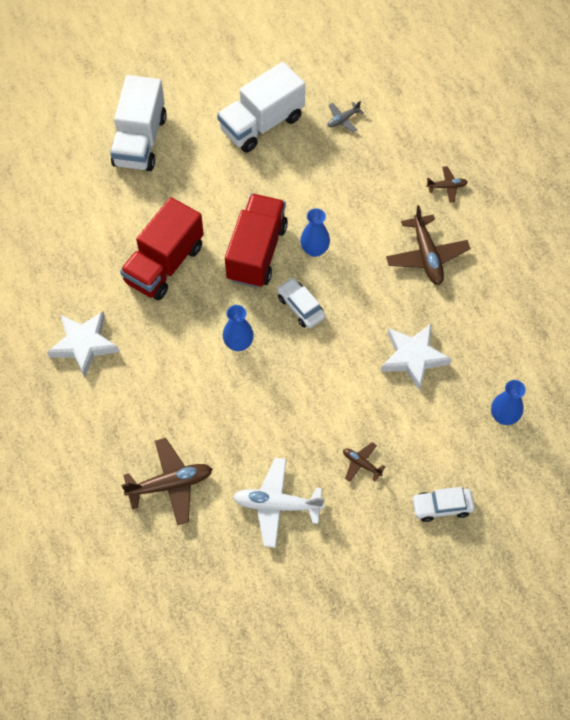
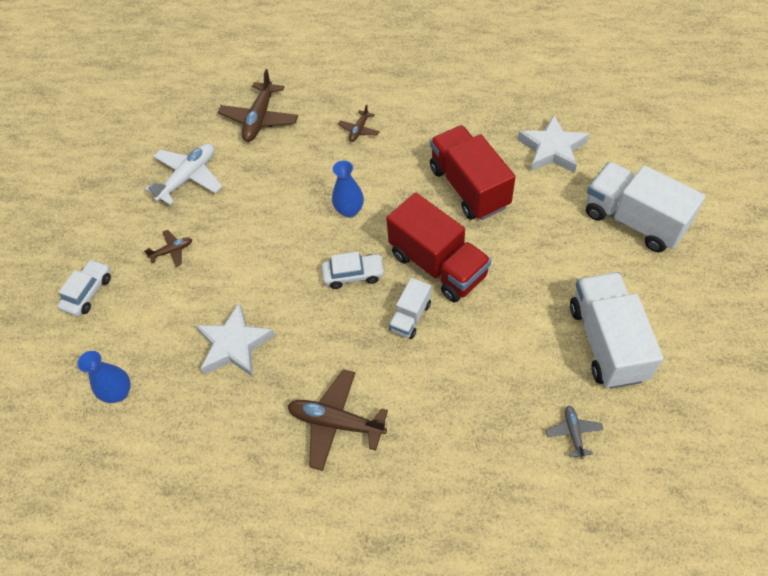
camera: 125 degrees right, 5 degrees down
(84, 345) = (422, 106): white star -> white star (552, 149)
(314, 249) = (410, 317): blue vase -> white truck
(447, 186) = (413, 500): brown plane -> brown plane (359, 130)

